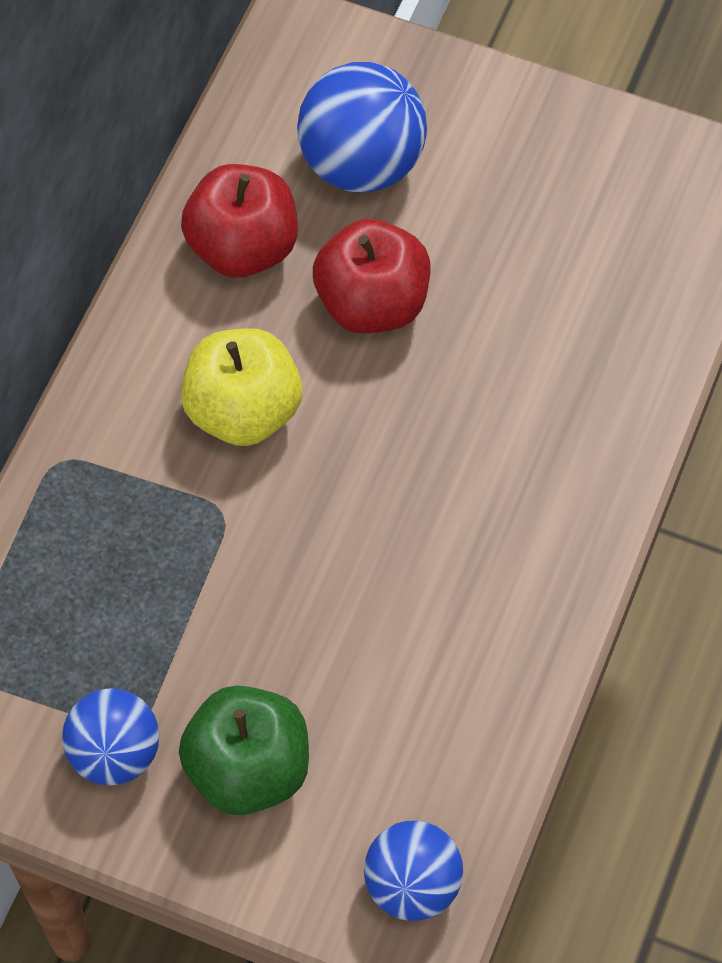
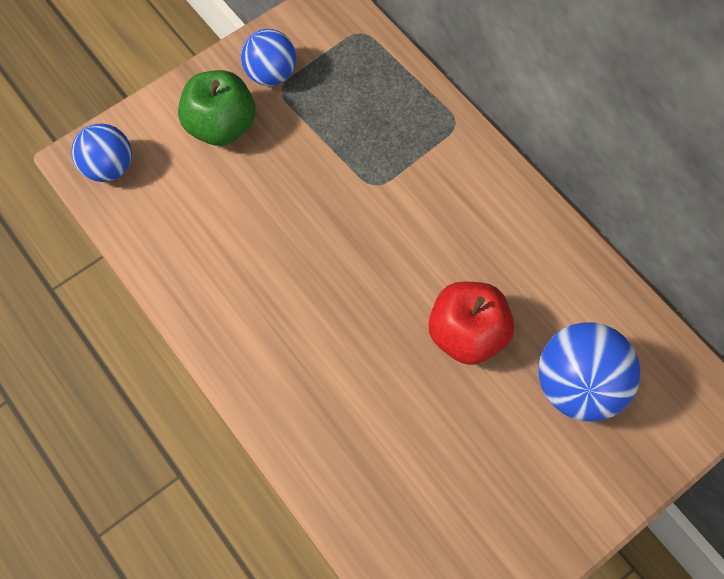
camera: 120 degrees right, 5 degrees up
(243, 248) = (548, 281): red apple -> none
(243, 411) = (433, 226): yellow apple -> none

